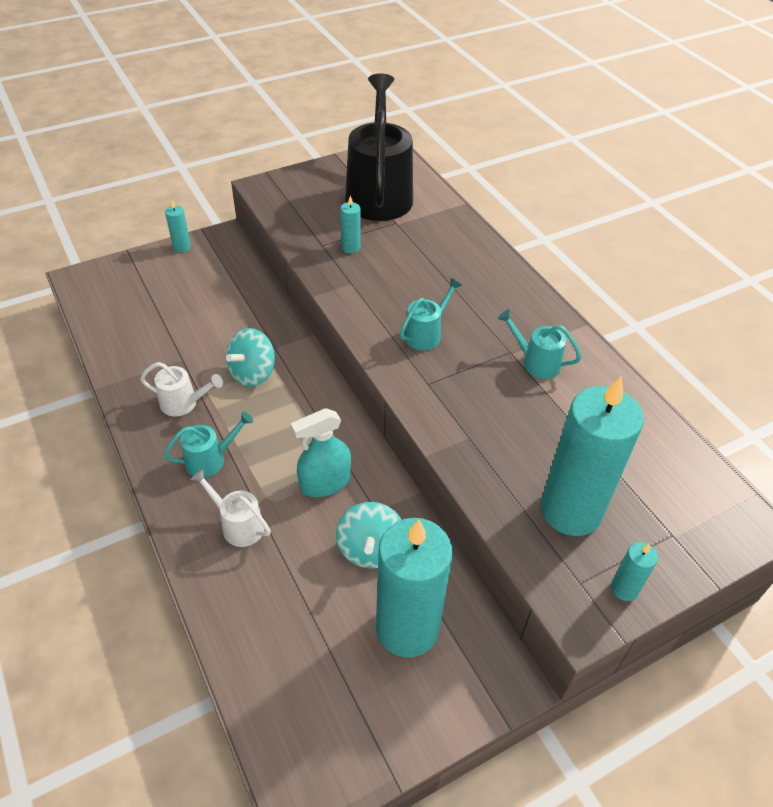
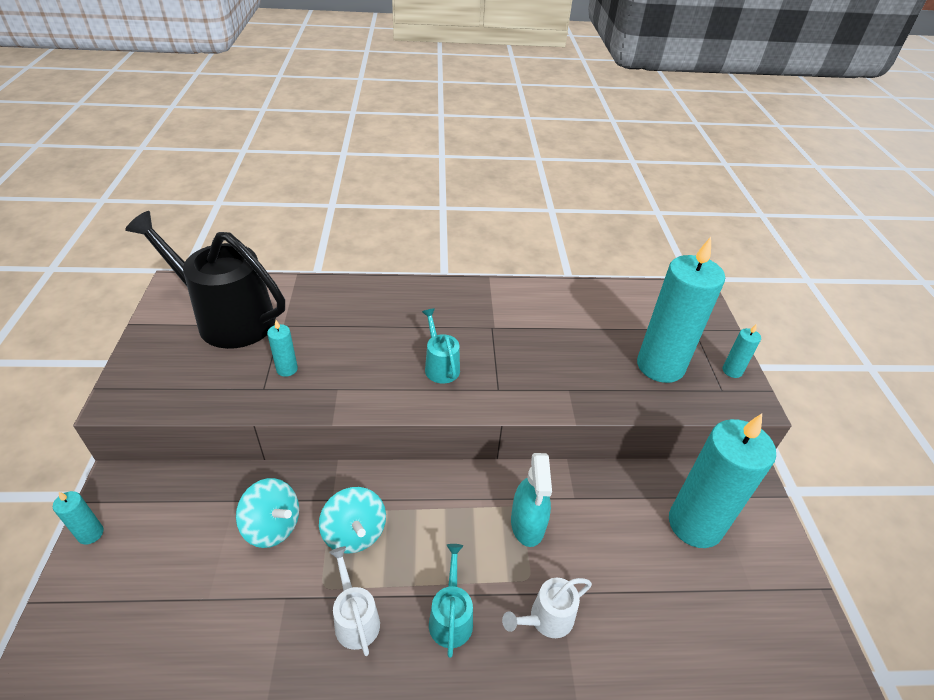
camera: 65 degrees left, 5 degrees down
(184, 403) = (355, 618): white watering can -> white watering can turned 60 degrees counterclockwise
(370, 549) = (612, 518): turquoise spinning top -> turquoise spinning top (272, 526)
(536, 362) = (511, 319): turquoise watering can -> none

